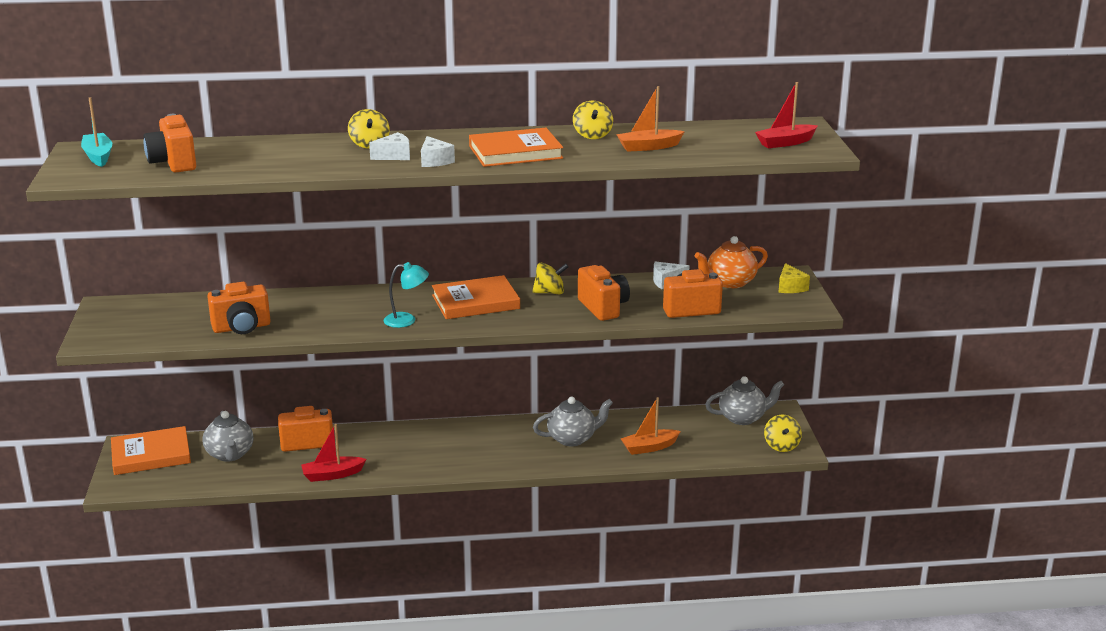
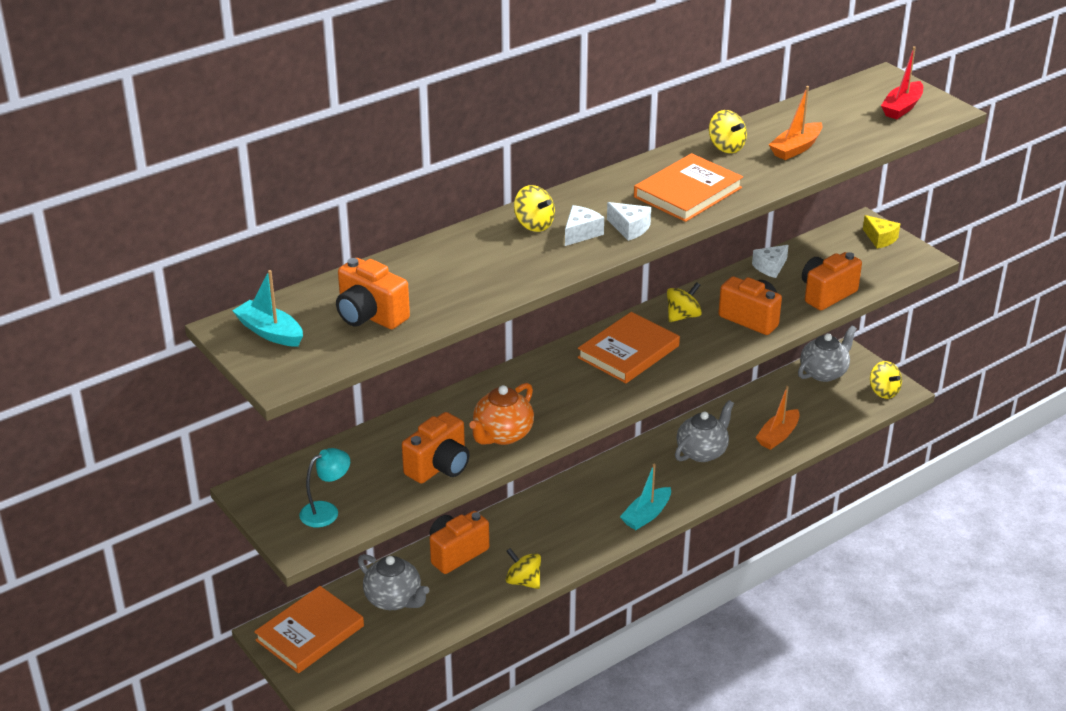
camera: 30 degrees left, 10 degrees up
(332, 475) = (523, 581): red boat -> yellow spinning top
(406, 320) = (590, 398): turquoise lamp -> turquoise lamp (326, 511)
(476, 465) = (646, 515): none -> turquoise boat
(730, 282) = (825, 250): orange teapot -> orange teapot (502, 435)

